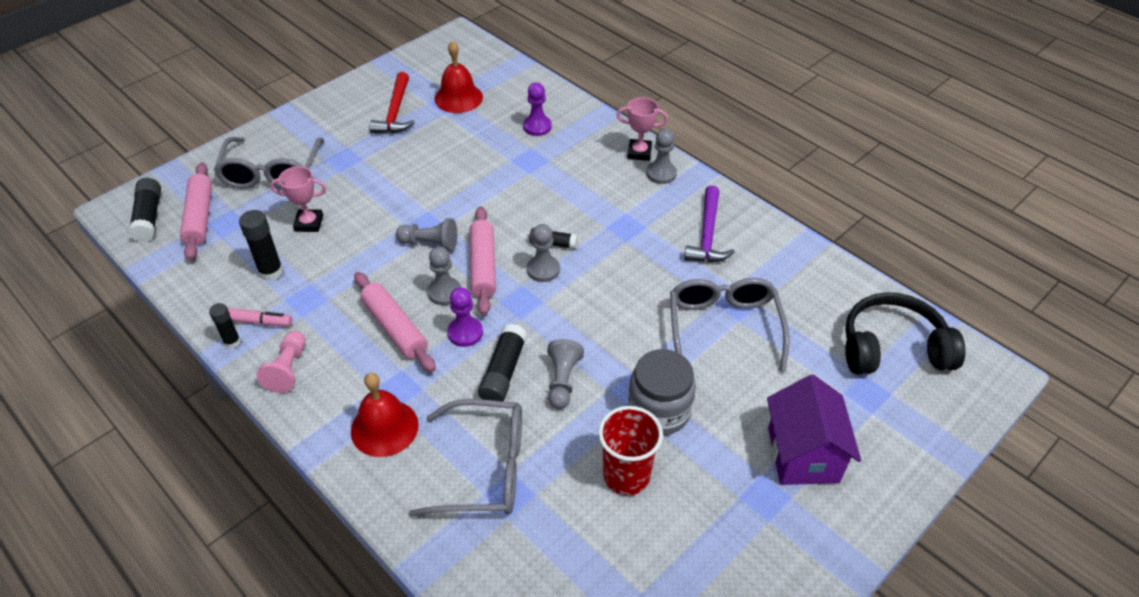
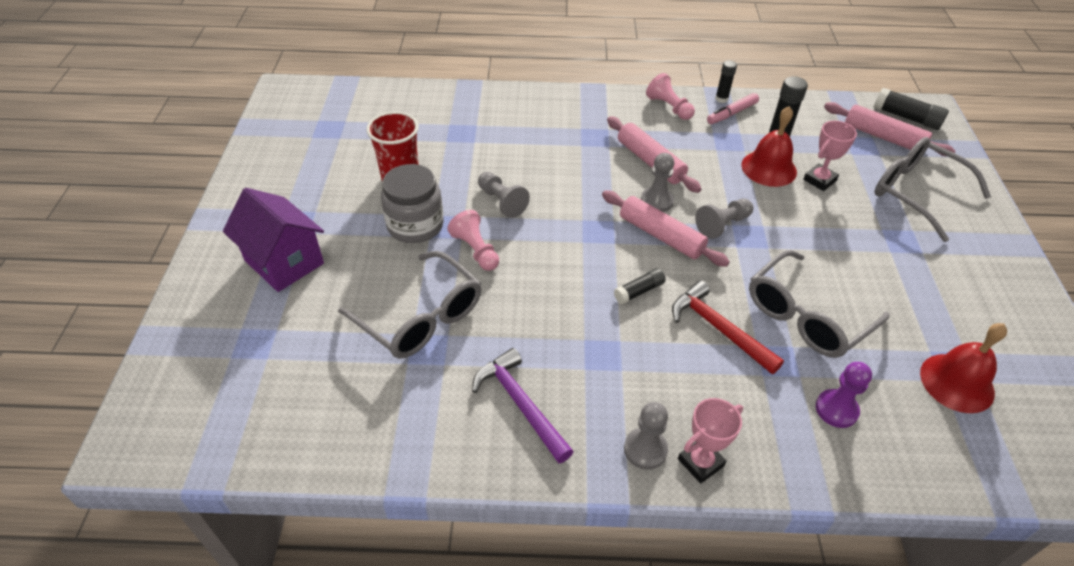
camera: 135 degrees right, 0 degrees up
(384, 428) = (572, 117): red bell -> red bell (769, 168)
(395, 112) = (963, 315): red hammer -> red hammer (718, 328)
(395, 328) = (650, 161): pink rolling pin -> pink rolling pin turned 45 degrees clockwise
(465, 333) = (604, 187): purple pawn -> none
(485, 469) = (490, 134): grey glasses -> grey glasses (806, 316)
(503, 372) = (547, 182): black glue stick -> none
(543, 269) = (616, 264): grey pawn -> none
(631, 351) = (475, 250): none -> pink pawn
(892, 348) = (248, 404): black headphones -> none

